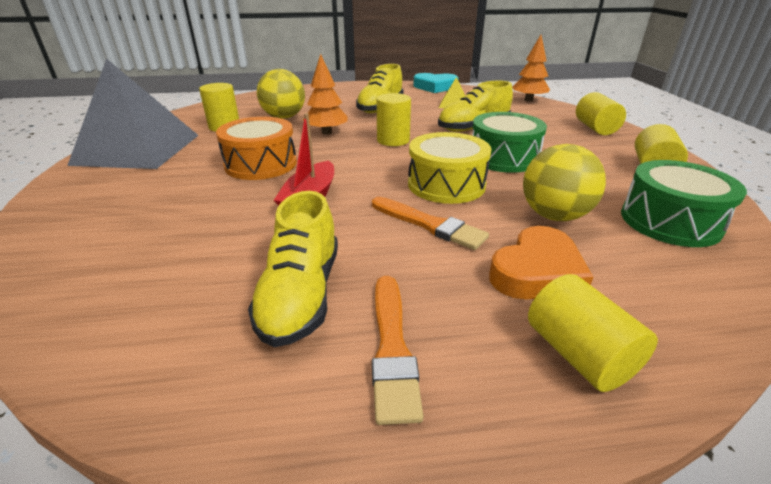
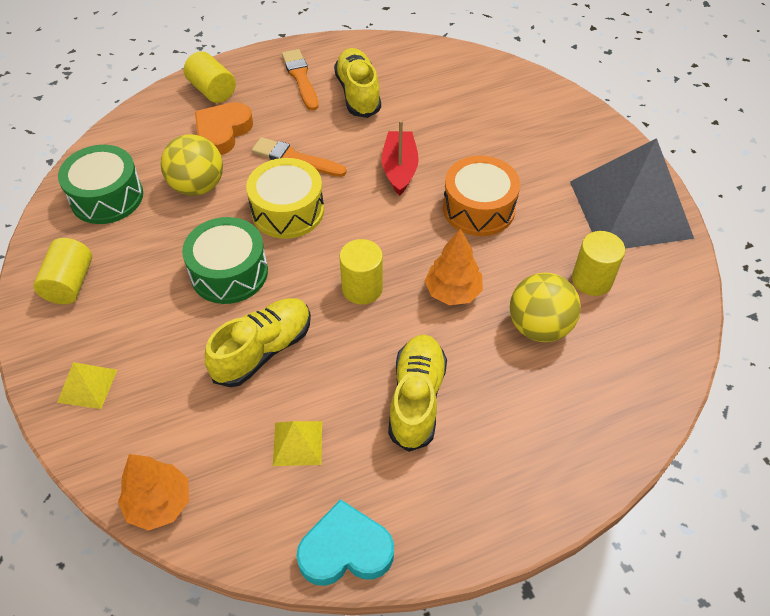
camera: 165 degrees right, 20 degrees up
(595, 128) = (87, 386): yellow cylinder -> yellow pyramid

